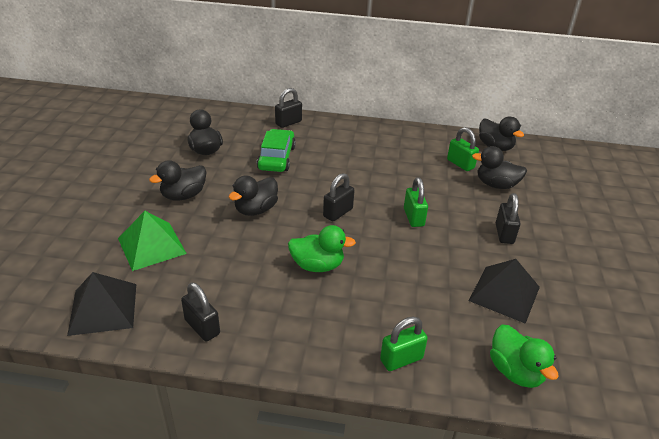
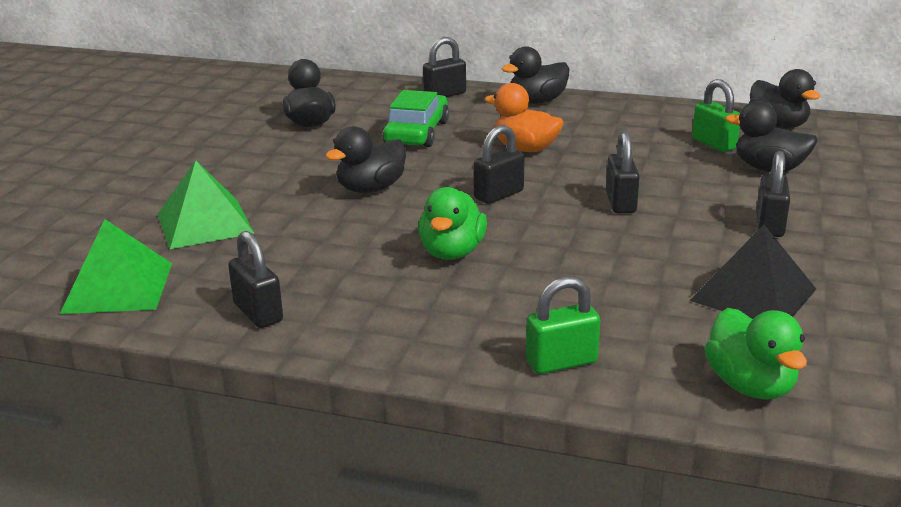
camera: 10 degrees right, 10 degrees down
(103, 308) = (118, 287): black pyramid -> green pyramid
(183, 195) = (265, 171): black duck -> black duck (537, 101)
(317, 265) = (452, 252): green duck -> green duck turned 90 degrees clockwise
(347, 171) = (525, 149): none -> orange duck
(413, 217) = (620, 203): green padlock -> black padlock

